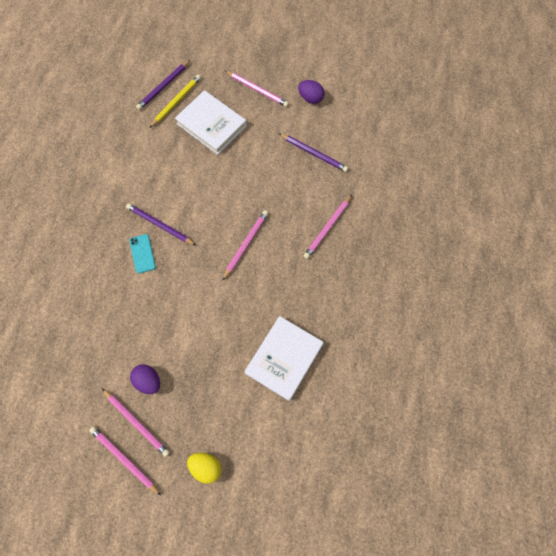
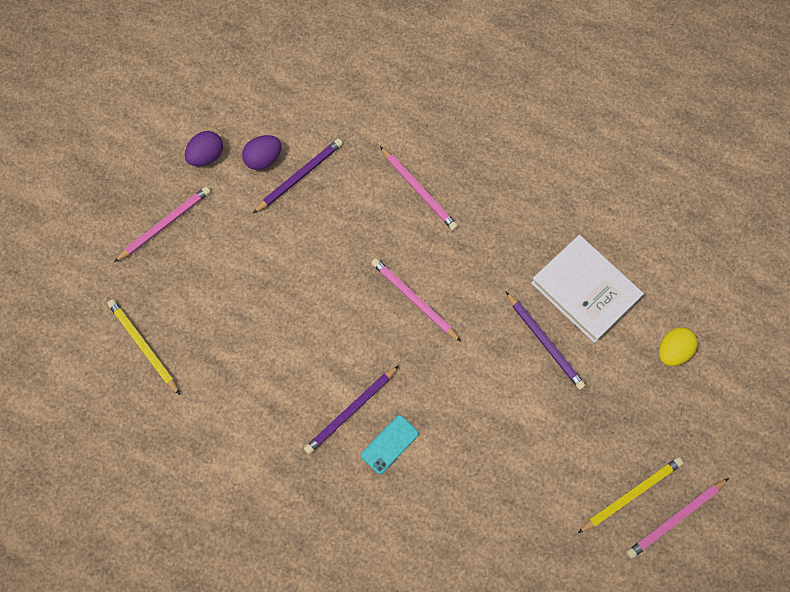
camera: 75 degrees left, 0 degrees up
(136, 422) = (631, 494): pink pencil -> yellow pencil
(142, 253) = (389, 444): turquoise phone -> turquoise phone turned 45 degrees counterclockwise
(148, 381) = (578, 469): purple egg -> purple egg (263, 159)
(163, 86) = (107, 360): purple pencil -> purple pencil (545, 342)
(206, 467) = (702, 417): yellow egg -> yellow egg (673, 351)
(211, 125) = (204, 303): white book -> none

